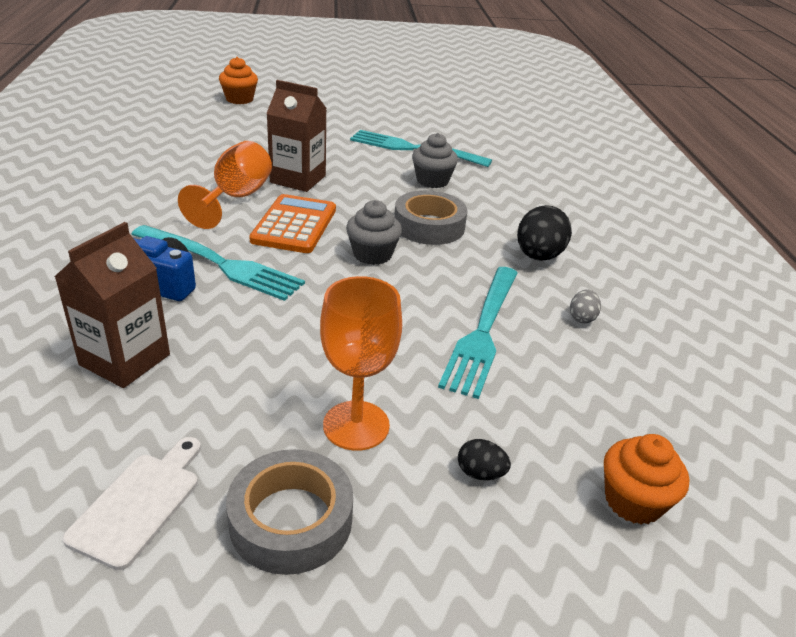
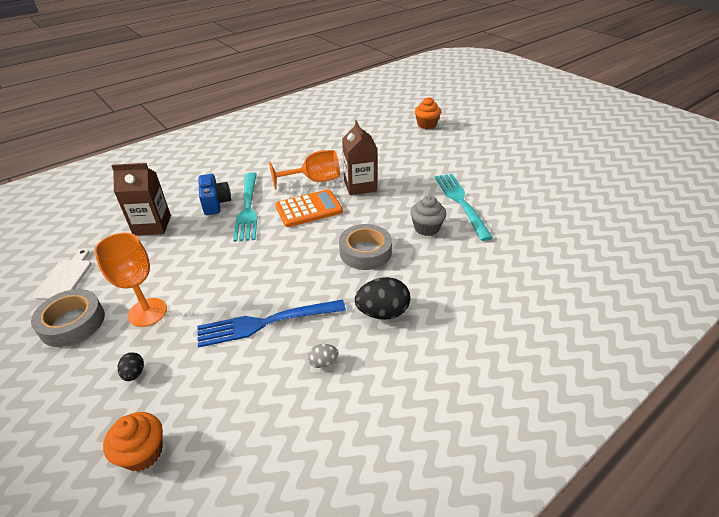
camera: 60 degrees right, 5 degrees up
(139, 504) = (65, 277): white cutting board -> white cutting board turned 75 degrees counterclockwise
(372, 254) = (307, 247): grey cupcake -> none
(483, 331) = (266, 323): turquoise fork -> blue fork

